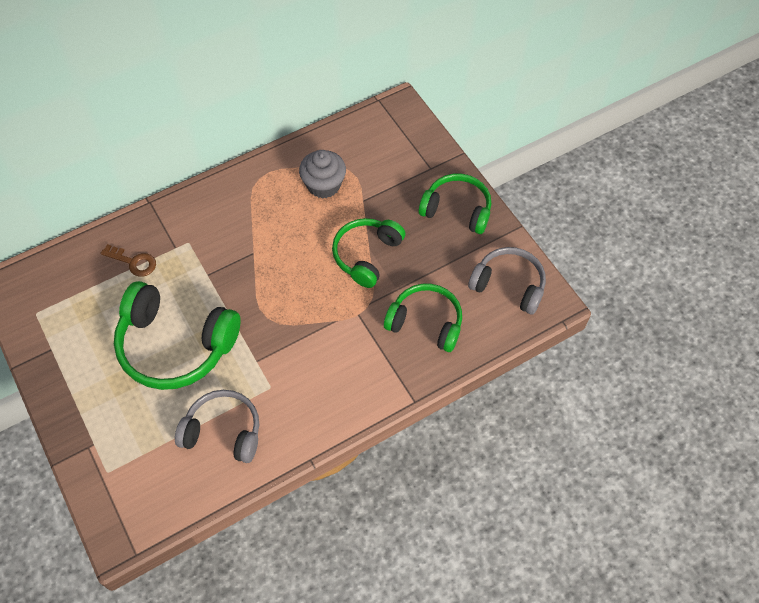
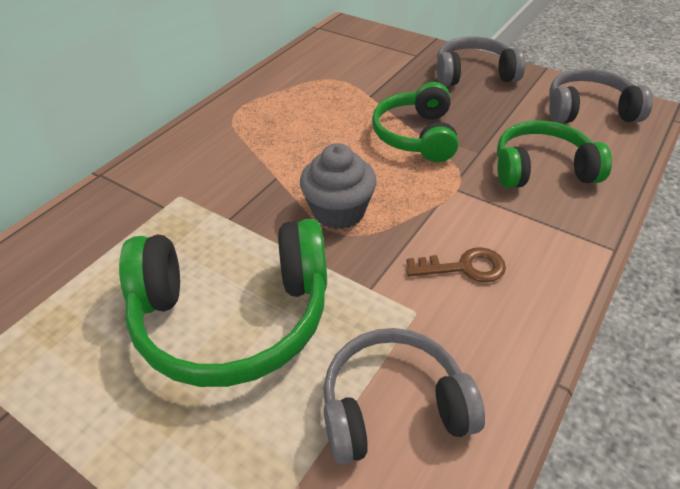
camera: 25 degrees left, 15 degrees down
(133, 262) = (108, 242): brown key -> brown key (464, 267)
(324, 185) = (315, 97): grey cupcake -> grey cupcake (339, 211)
(457, 209) = (473, 74): green headphones -> grey headphones

